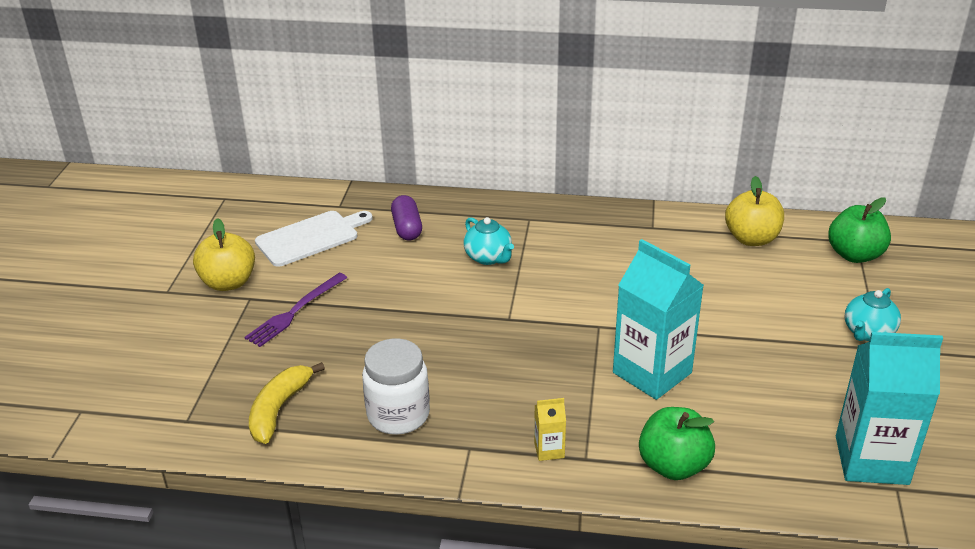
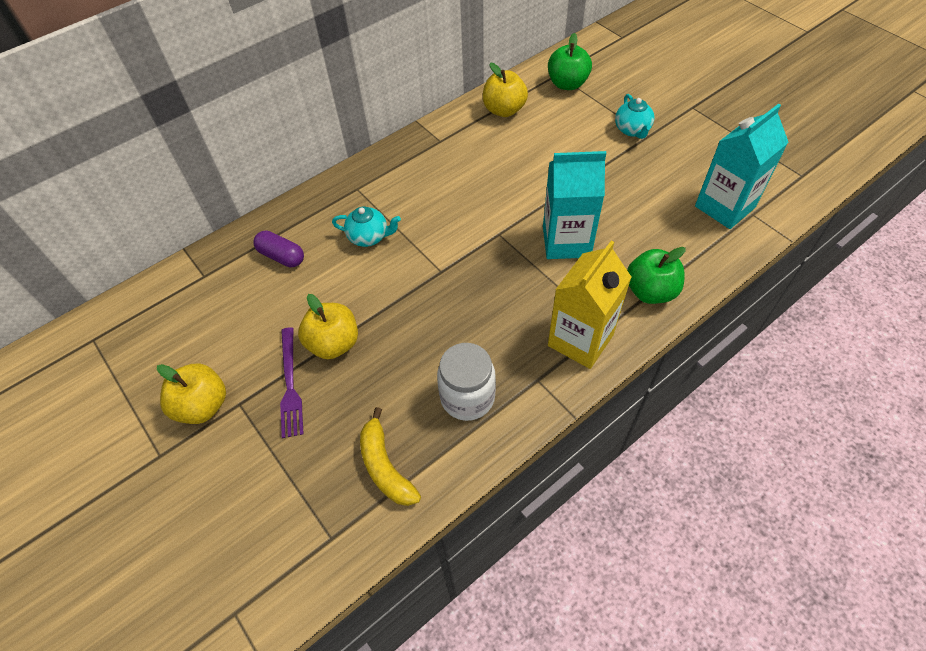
camera: 45 degrees left, 20 degrees up
(311, 237) = (217, 318): white cutting board -> none
(360, 308) = (333, 343): none -> yellow apple
(549, 450) = (580, 340): yellow carton -> yellow carton, size x2.33

